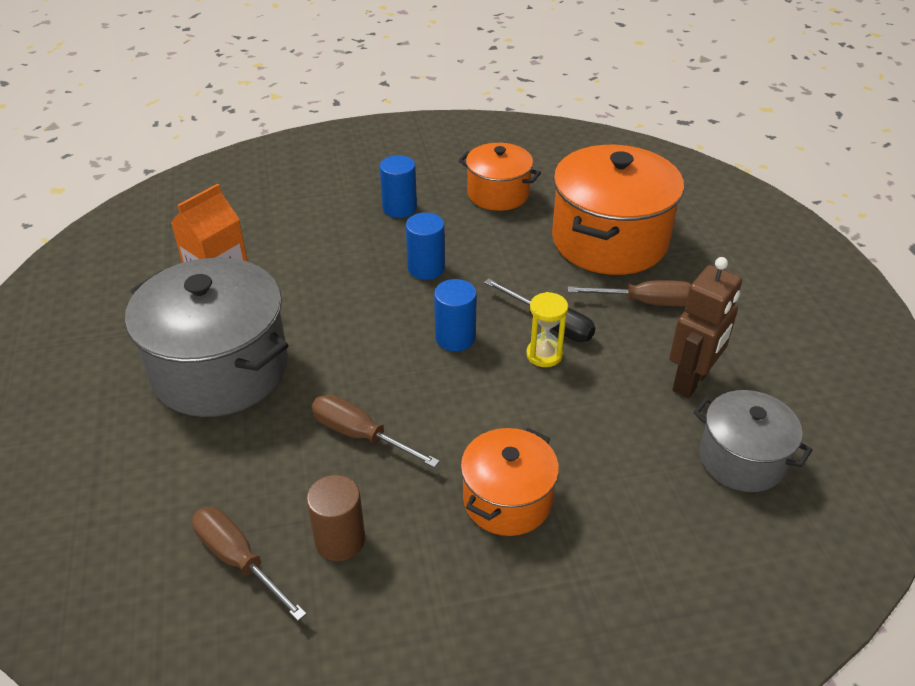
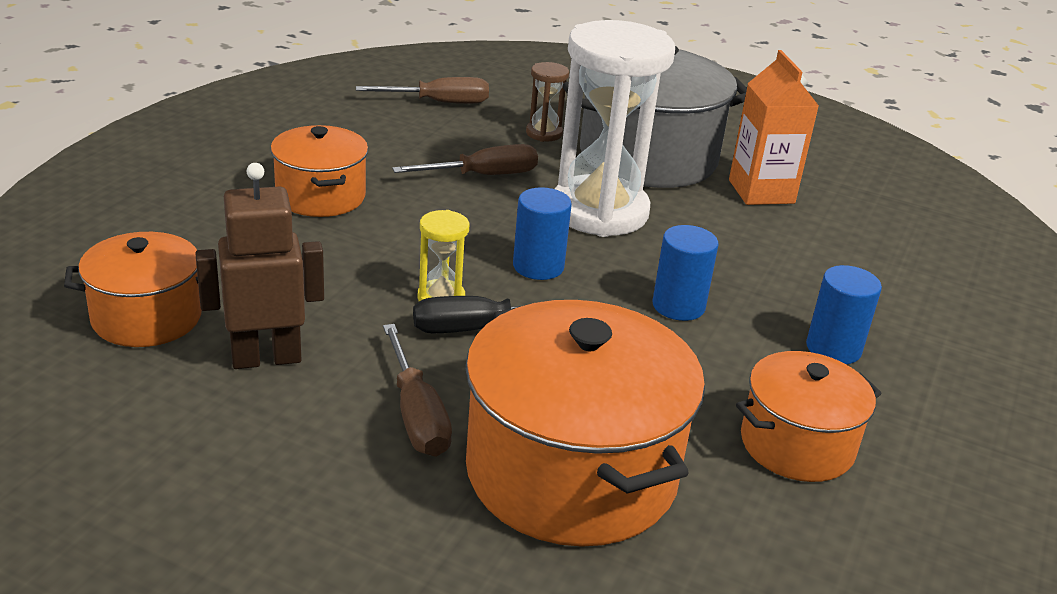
camera: 125 degrees right, 10 degrees down
(236, 448) = (544, 133): none -> brown hourglass
(340, 540) = (398, 132): brown cylinder -> none
(346, 349) = (599, 212): none -> white hourglass
(645, 302) = (416, 415): brown screwdriver -> brown screwdriver turned 60 degrees counterclockwise
(691, 381) = (266, 358): brown robot -> brown robot turned 90 degrees clockwise
(741, 459) = (147, 318): grey pot -> orange pot

